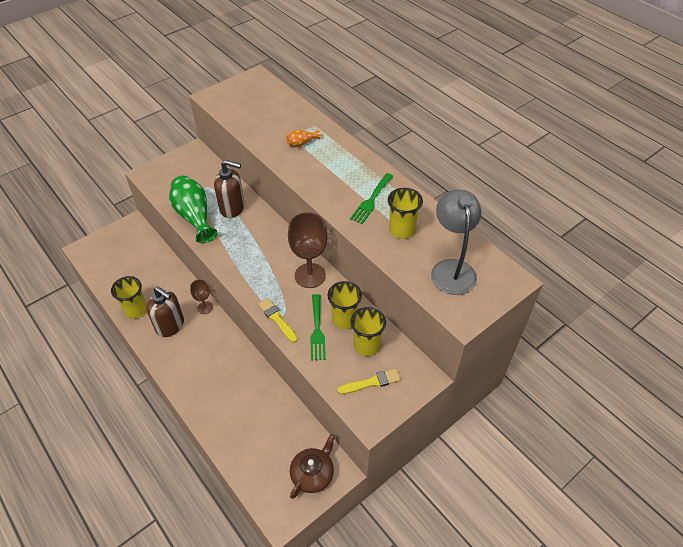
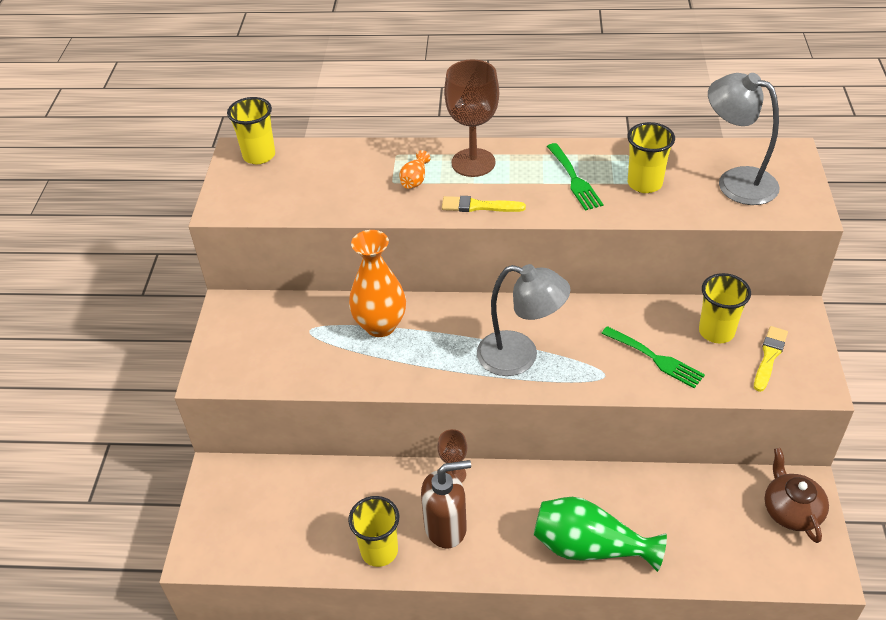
camera: 45 degrees left, 5 degrees down
(194, 216) = (351, 368): green vase -> green vase (590, 547)
(232, 208) = (380, 325): brown soap dispenser -> orange vase
(263, 273) = (520, 356): none -> grey lamp
(277, 319) = (605, 383): yellow brush -> yellow brush (479, 206)
(310, 275) = (568, 319): brown goblet -> brown goblet (473, 163)
(344, 319) = (662, 328): yellow cup -> yellow cup (259, 155)

